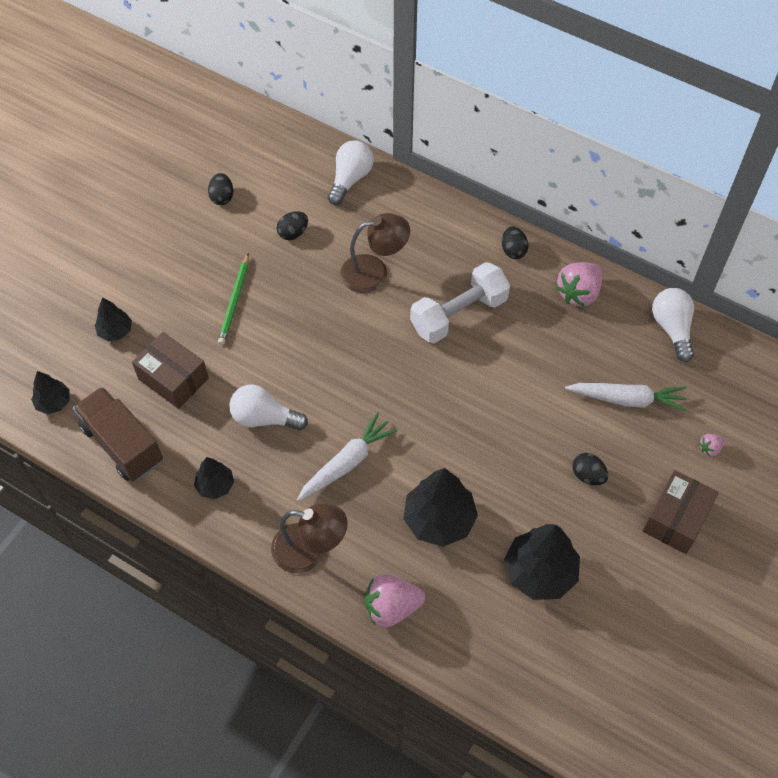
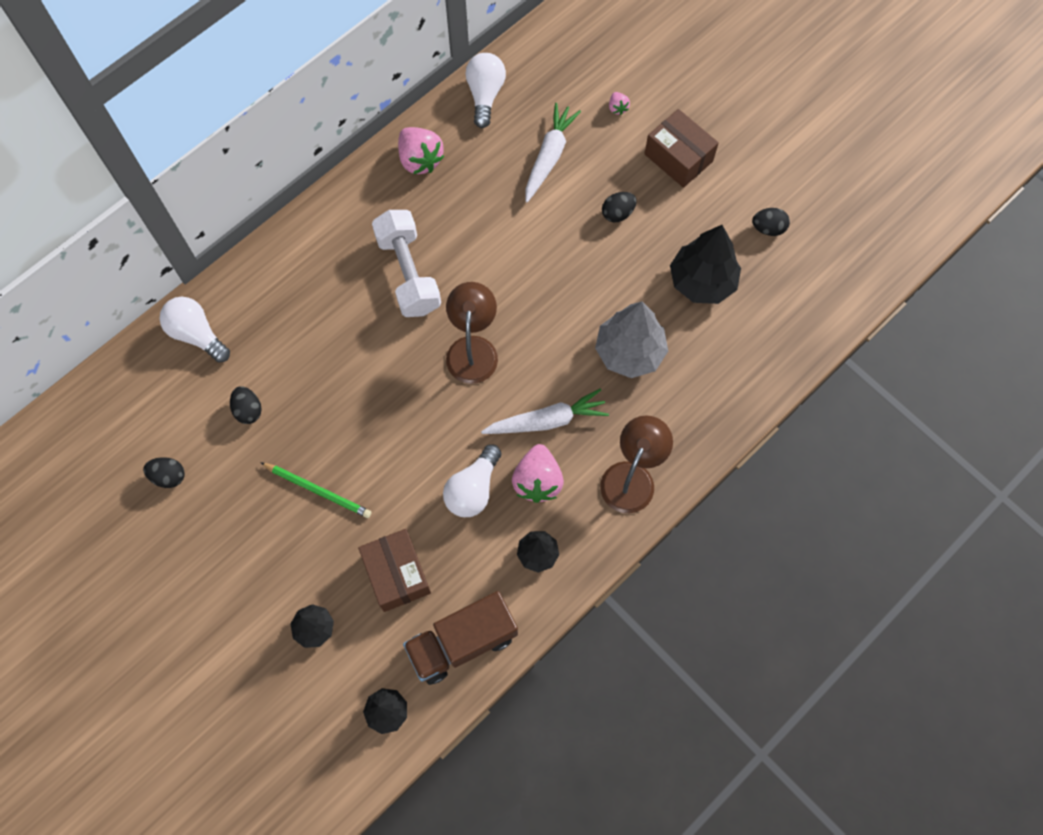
camera: 75 degrees left, 10 degrees up
(173, 379) = (397, 574): brown box -> brown box turned 75 degrees counterclockwise
(347, 463) = (547, 420): white carrot -> white carrot turned 105 degrees clockwise
(374, 272) = (329, 340): brown lamp -> brown lamp (473, 349)
(392, 607) = (706, 416): pink strawberry -> pink strawberry (537, 481)
(439, 519) = (629, 352): black tree -> grey tree
(513, 250) = (349, 202): black egg -> black egg (768, 228)
(672, 328) = (485, 95): white light bulb -> white light bulb turned 90 degrees clockwise

